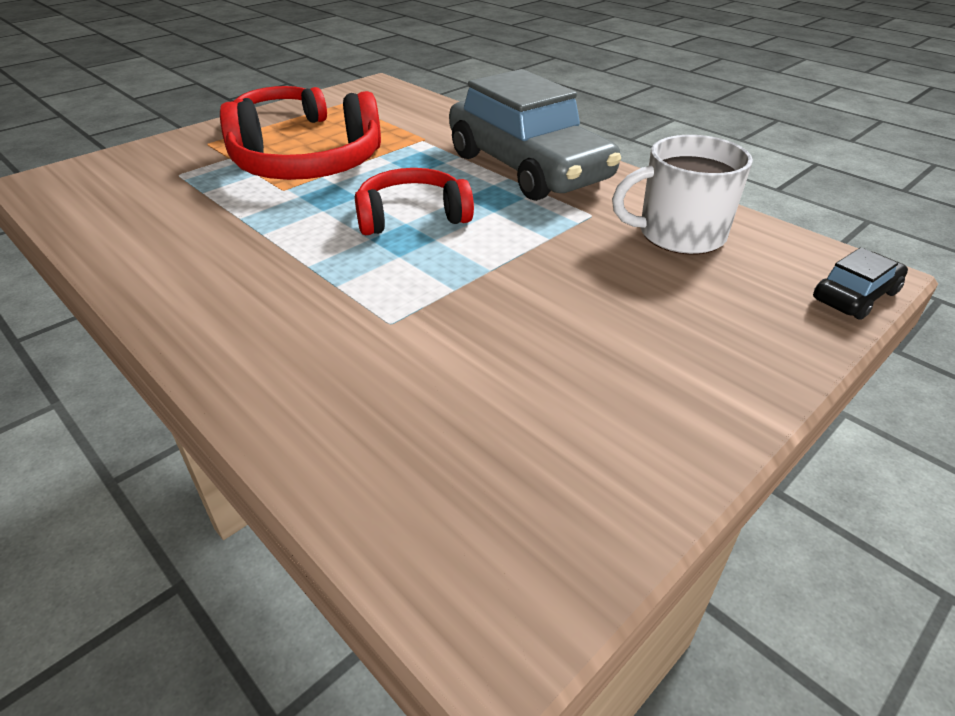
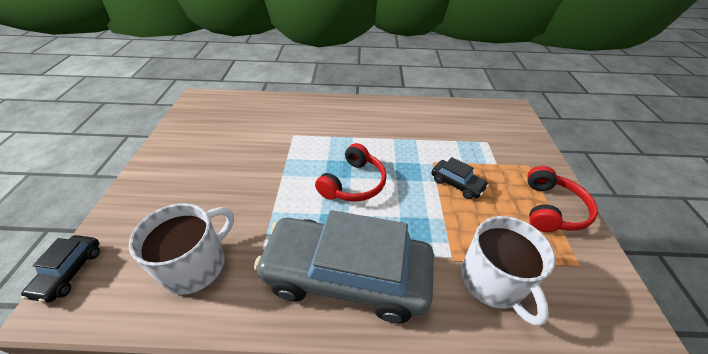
camera: 135 degrees right, 5 degrees up
(308, 165) = (456, 184): red headphones -> black car
(418, 122) = (493, 281): none -> white mug

